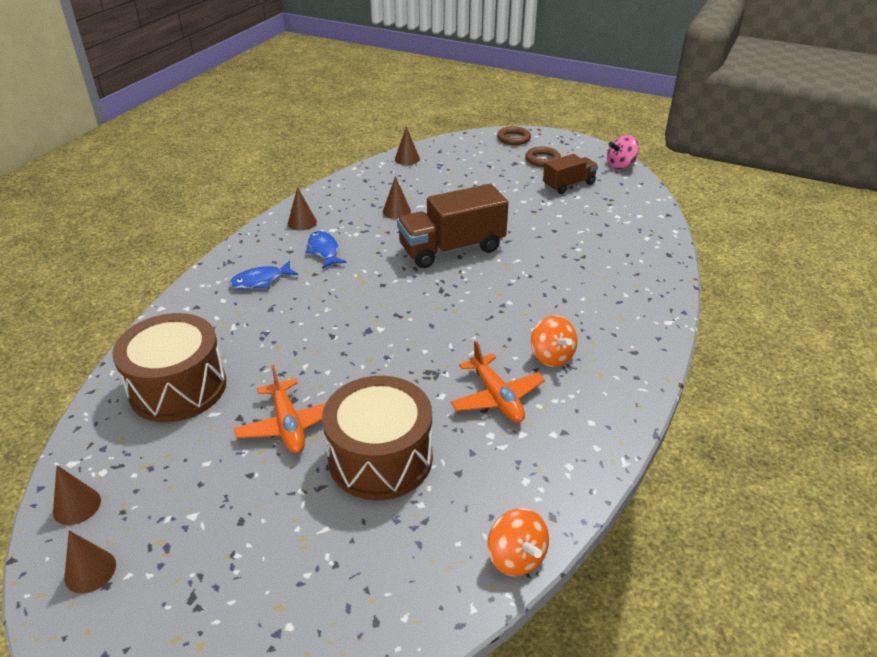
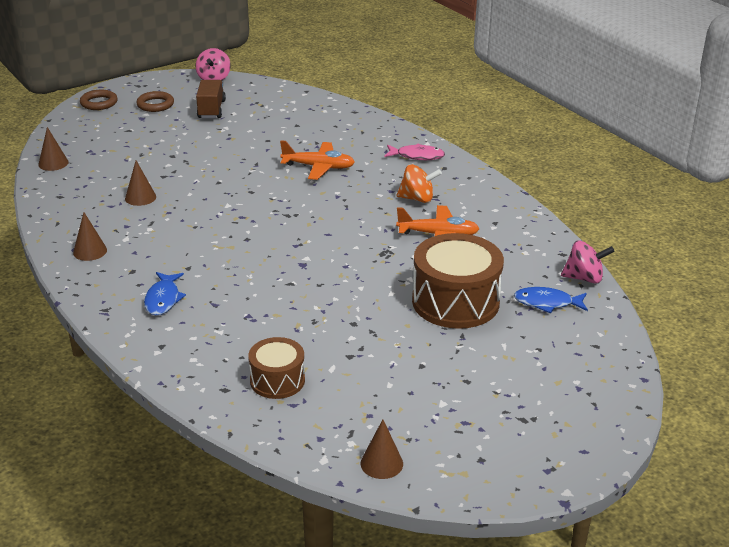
camera: 60 degrees left, 5 degrees down
(90, 571) = (461, 466): brown cone -> none
(178, 387) = (277, 380): brown drum -> brown drum, size x0.57
(288, 425) = (381, 333): orange plane -> orange plane (318, 167)
(324, 251) = (156, 252): blue fish -> blue fish (547, 303)
(452, 249) = (235, 191): brown truck -> none
(516, 557) = (584, 278): orange spinning top -> pink spinning top
(634, 325) = (417, 156): none -> pink fish

